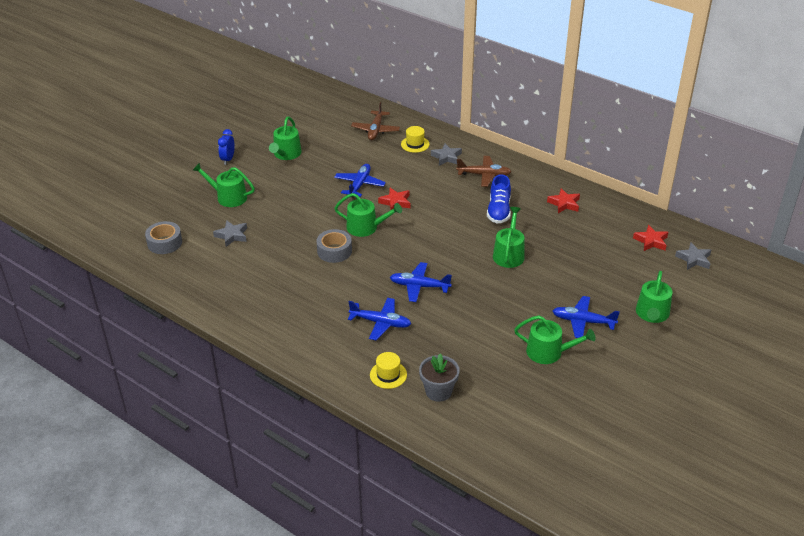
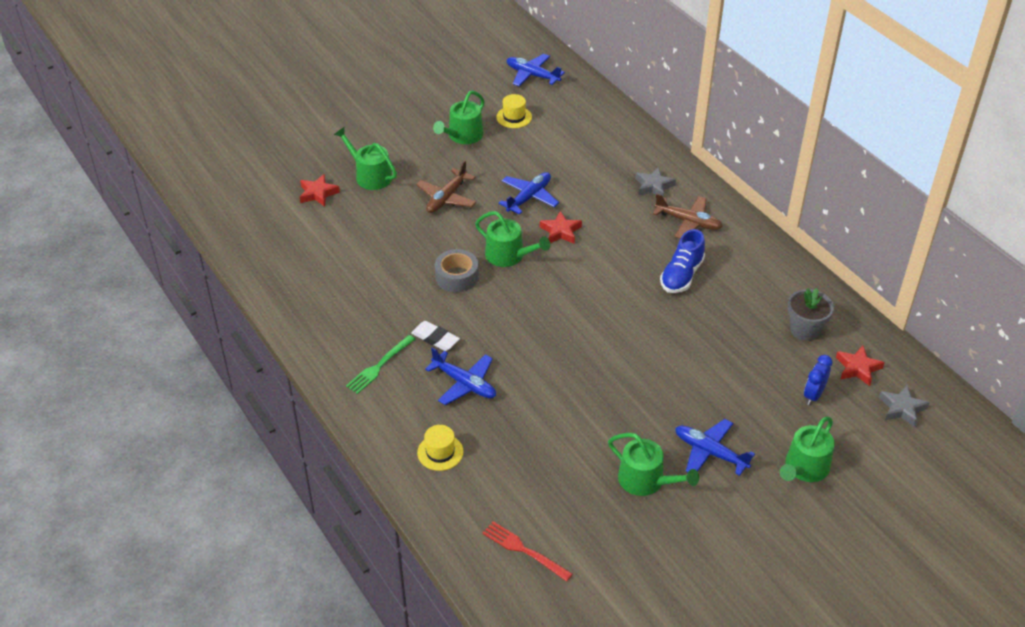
camera: 20 degrees right, 5 degrees up
(164, 243) = (273, 216): grey tape -> none
(228, 159) = (393, 127): blue clock -> blue clock (813, 395)
(232, 235) = (350, 226): grey star -> none
(308, 328) = (379, 366): none -> green fork
(341, 297) = (435, 338): none -> white eraser
(375, 130) = (585, 129): brown plane -> brown plane (446, 198)
(415, 144) = (623, 159): yellow hat -> yellow hat (514, 117)
(419, 286) = (533, 349): blue plane -> blue plane (532, 75)
(438, 391) = (487, 491): grey flower pot -> grey flower pot (805, 330)
(487, 424) = (523, 550): none -> red fork
(509, 254) = (664, 336): green watering can -> none
(564, 203) = (770, 287): red star -> red star (318, 193)

